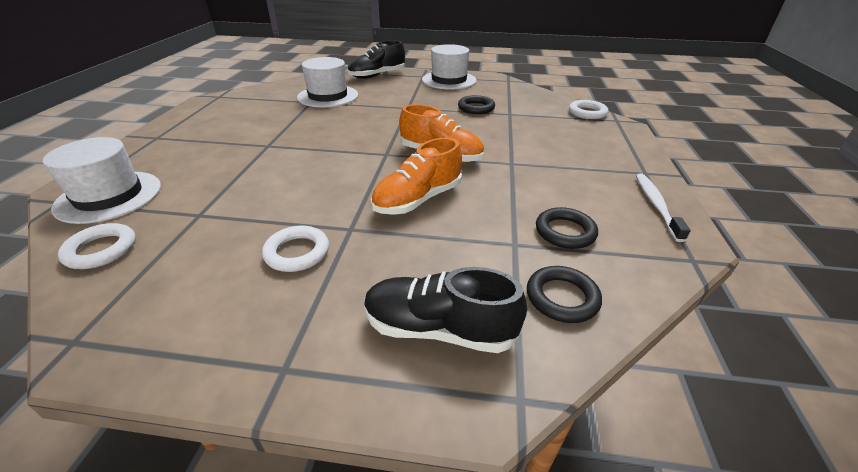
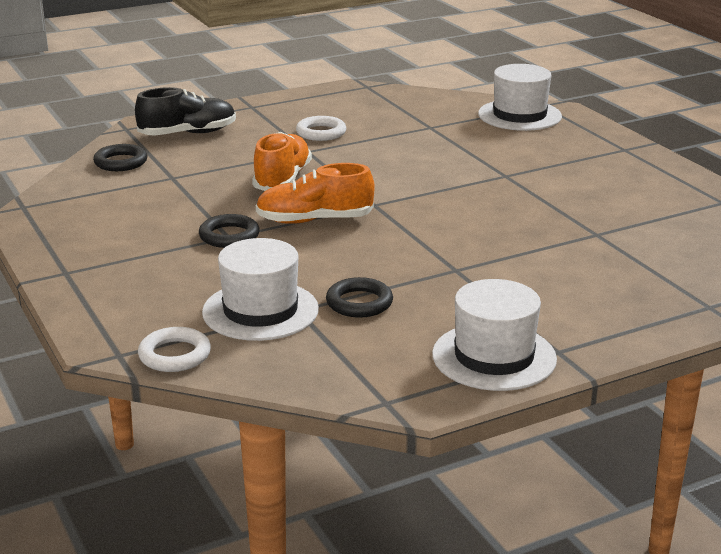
camera: 145 degrees right, 10 degrees down
(101, 250) = (442, 102): white ring -> none
(328, 96) = (598, 249): white hat -> white hat (260, 311)
(377, 76) = (631, 320): black shoe -> none
(565, 232) = (135, 195): black ring -> black ring (229, 236)
(656, 205) = (53, 239): white toothbrush -> none

